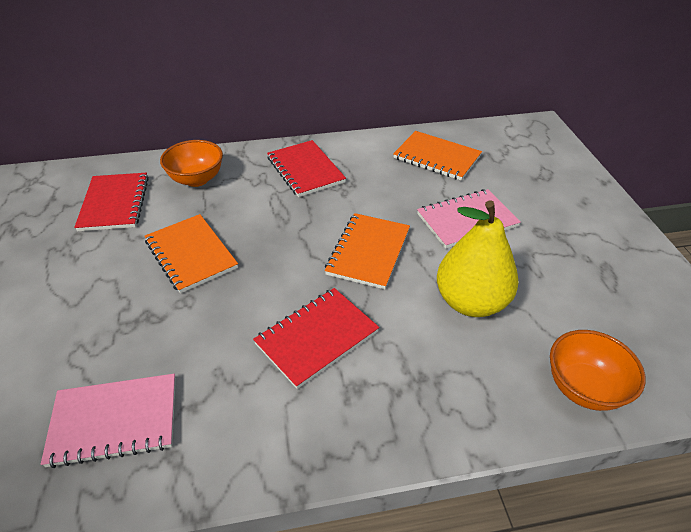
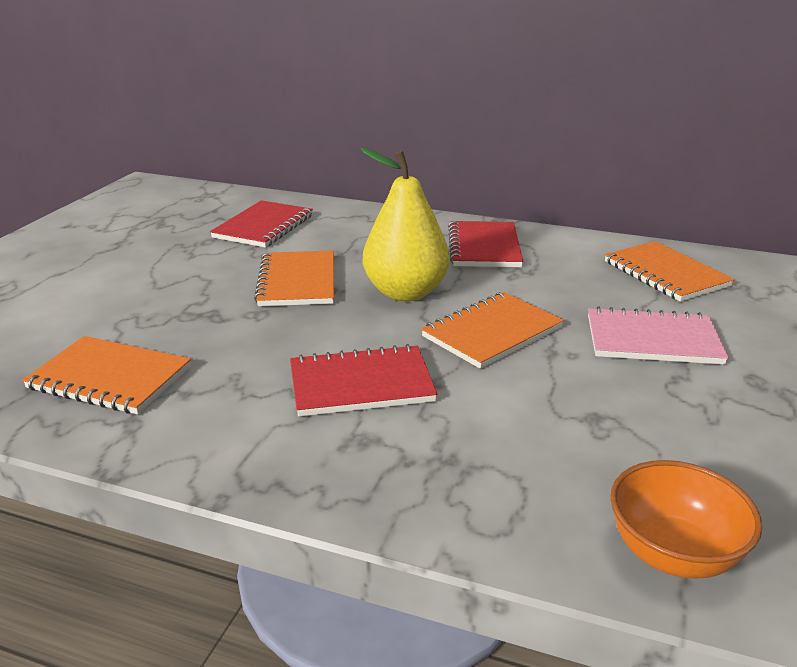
camera: 30 degrees right, 15 degrees down
(114, 421) = (110, 378): pink notebook -> orange notebook
(197, 179) = (359, 227): orange bowl -> none
(471, 302) = (583, 415): yellow pear -> yellow pear (405, 292)

